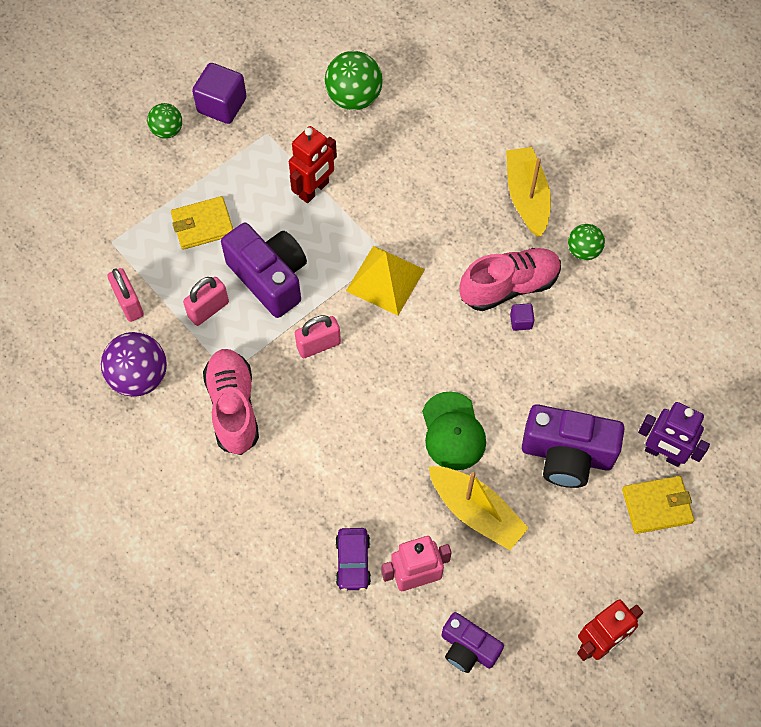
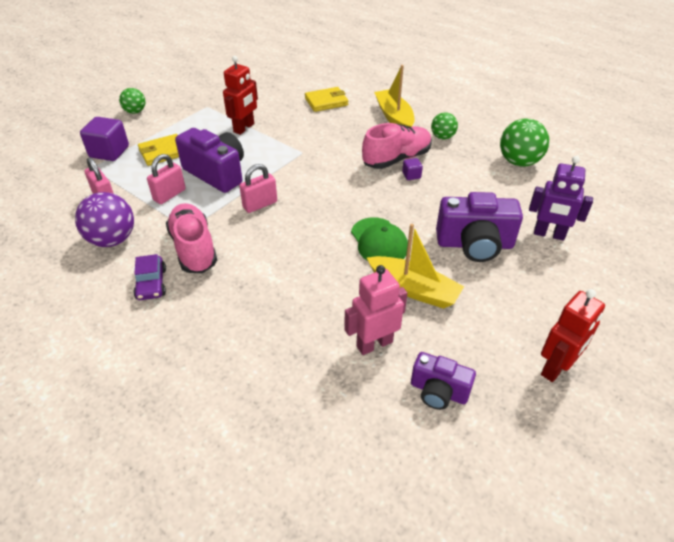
camera: 10 degrees left, 20 degrees down
(222, 105) = (174, 97): purple cube -> purple cube (109, 152)
(353, 562) = (314, 339): purple car -> purple car (151, 284)
(354, 98) = (265, 87): green ball -> green ball (519, 162)
(385, 280) = (305, 165): yellow pyramid -> none
(657, 506) = (559, 266): yellow wallet -> yellow wallet (326, 102)

